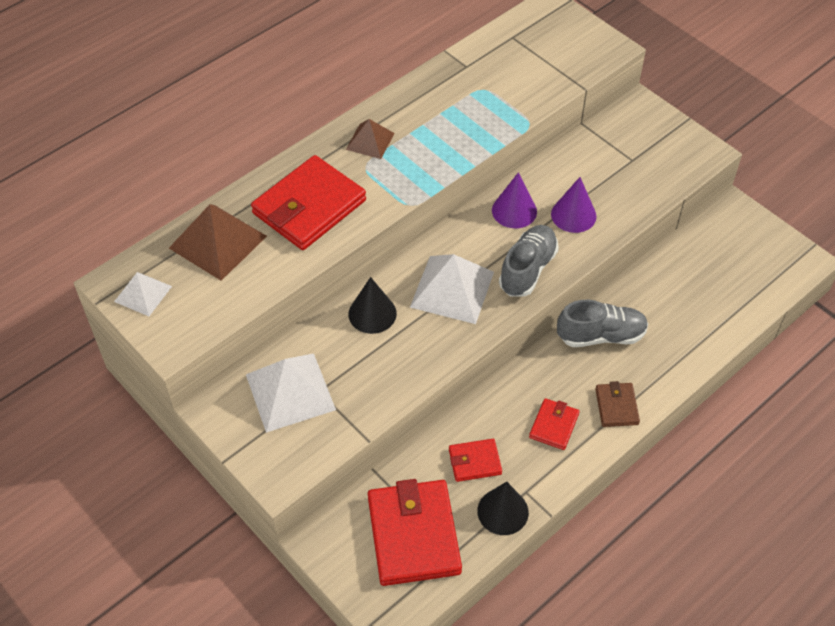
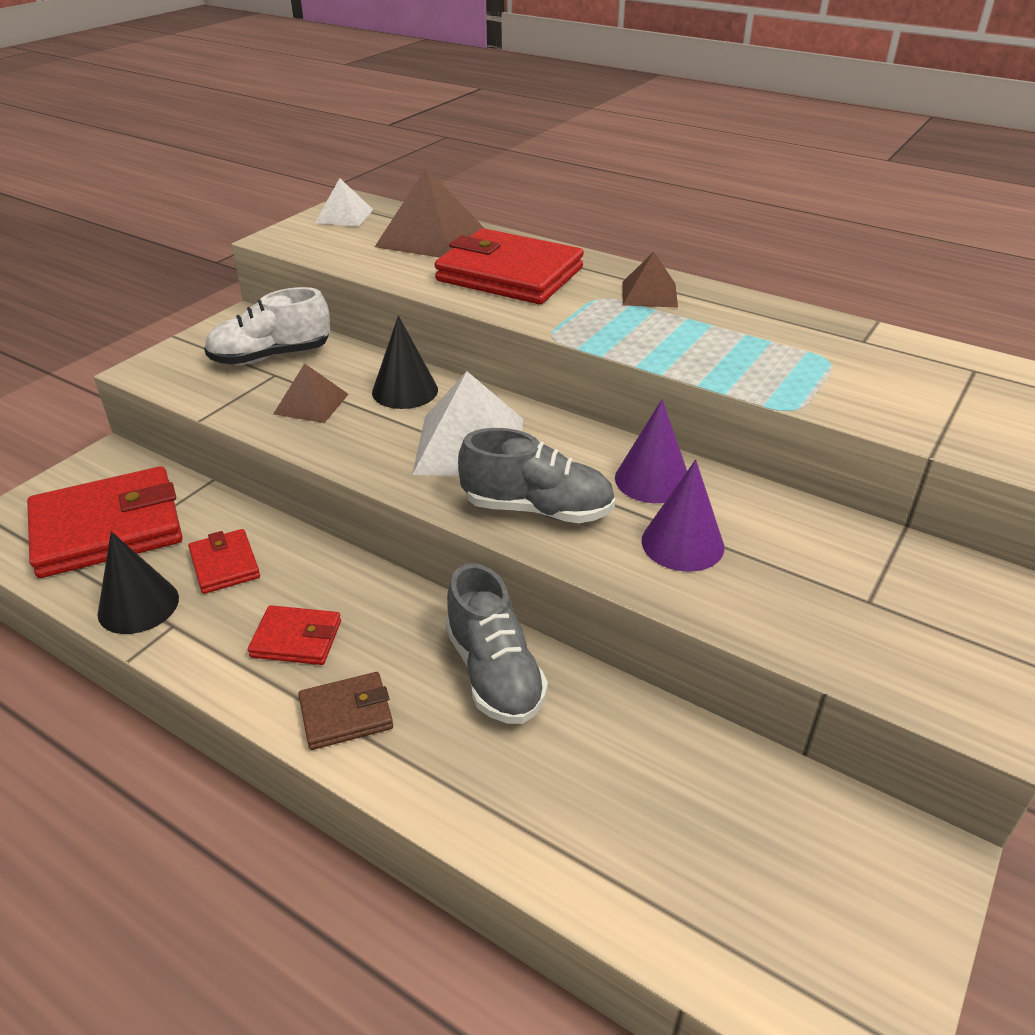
camera: 75 degrees right, 15 degrees down
(290, 392) = (271, 357): white pyramid -> white shoe
(371, 370) = (311, 404): none -> brown pyramid

